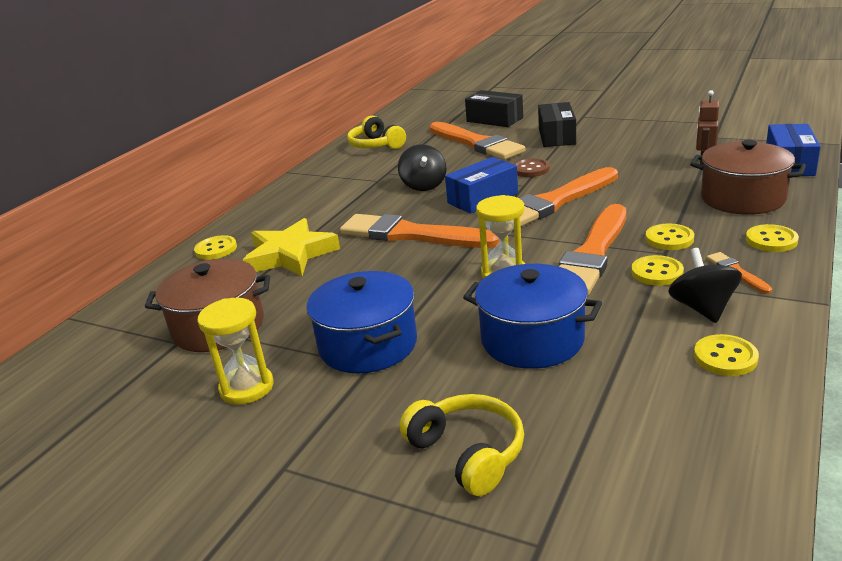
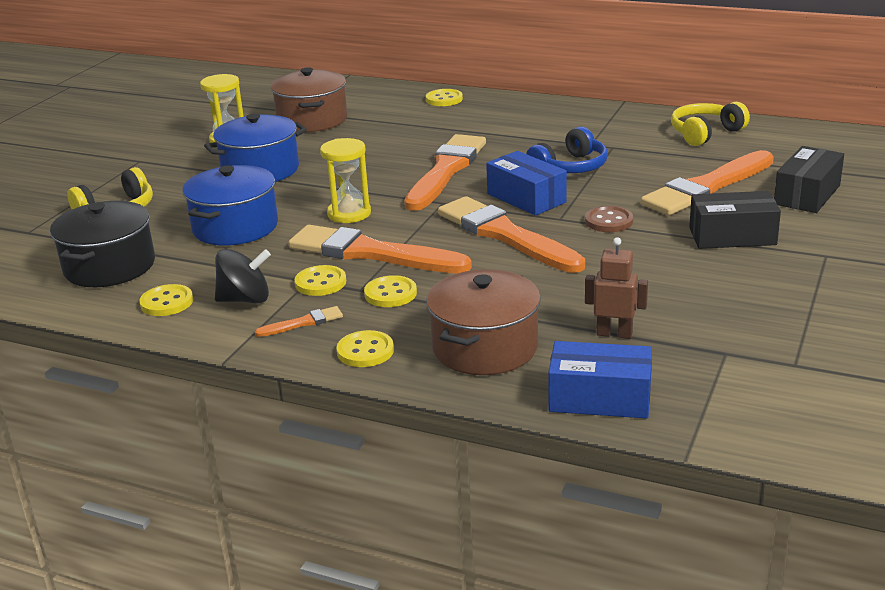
camera: 85 degrees right, 0 degrees up
(290, 255) = (422, 127): yellow star -> none
(424, 185) = (570, 167): black spinning top -> blue headphones
(647, 421) = (110, 267): none -> black pot

